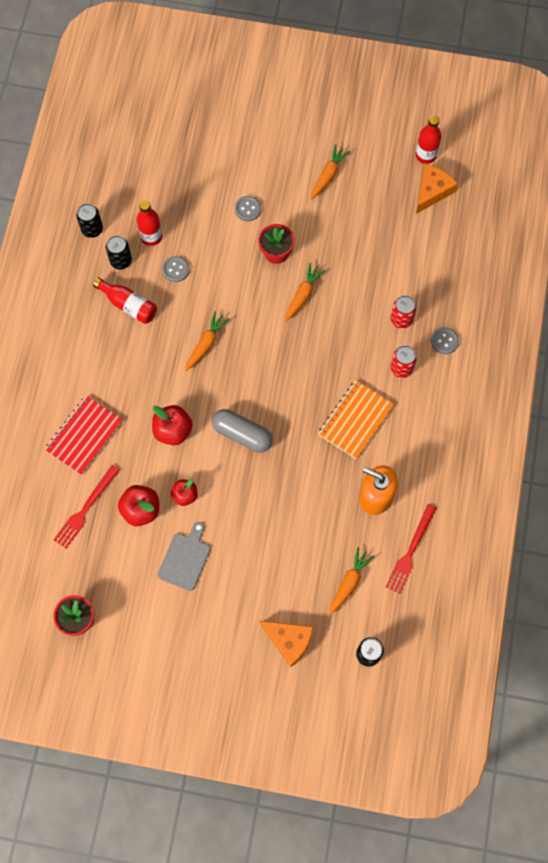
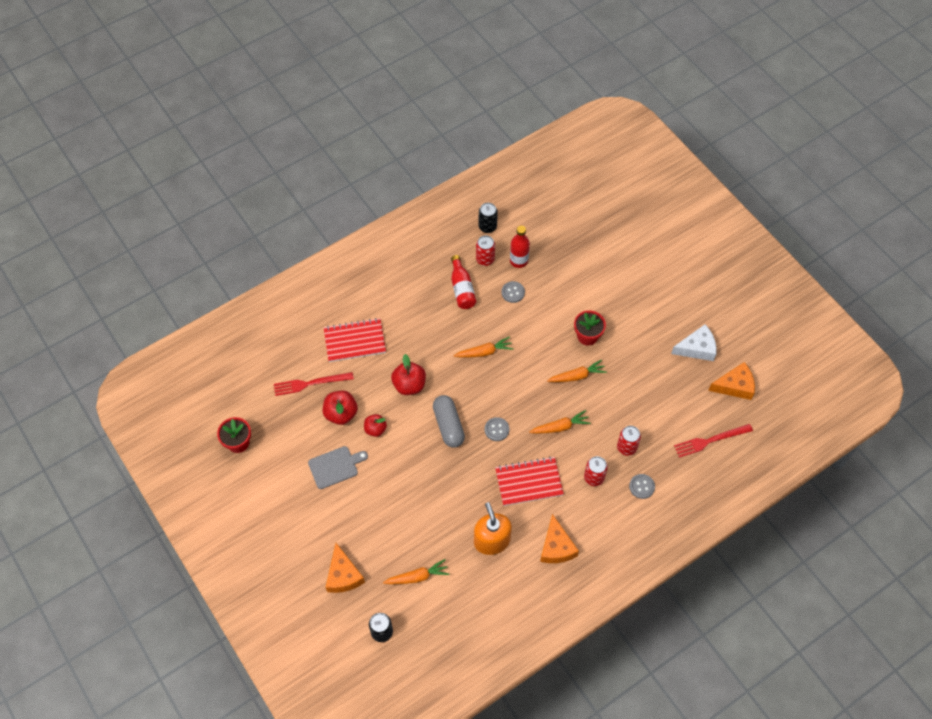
camera: 45 degrees right, 10 degrees down
(121, 261) = (485, 259): black can -> red can
(248, 209) = (597, 294): grey button -> grey button (496, 429)
(328, 175) = (673, 317): orange carrot -> orange carrot (560, 427)
(355, 420) = (529, 482): orange notebook -> red notebook
(372, 185) = (697, 348): none -> white cheese
(410, 551) = (477, 596): red fork -> red fork (710, 440)
(425, 155) = (754, 360): red bottle -> none
(430, 452) = (556, 547): none -> orange cheese

